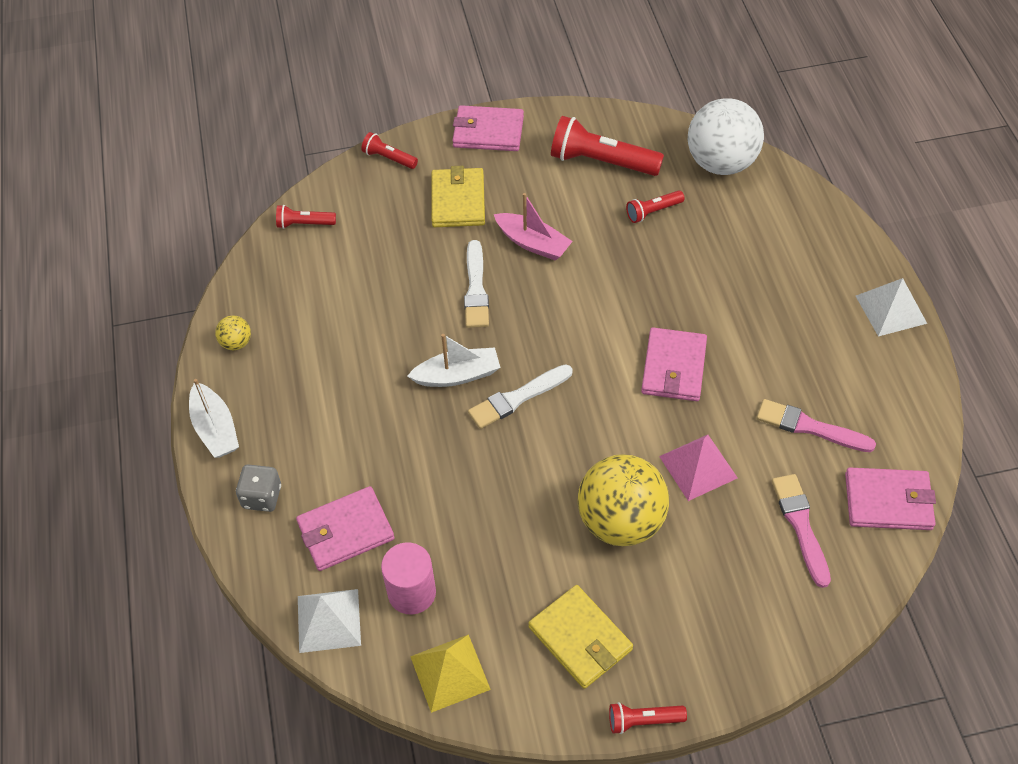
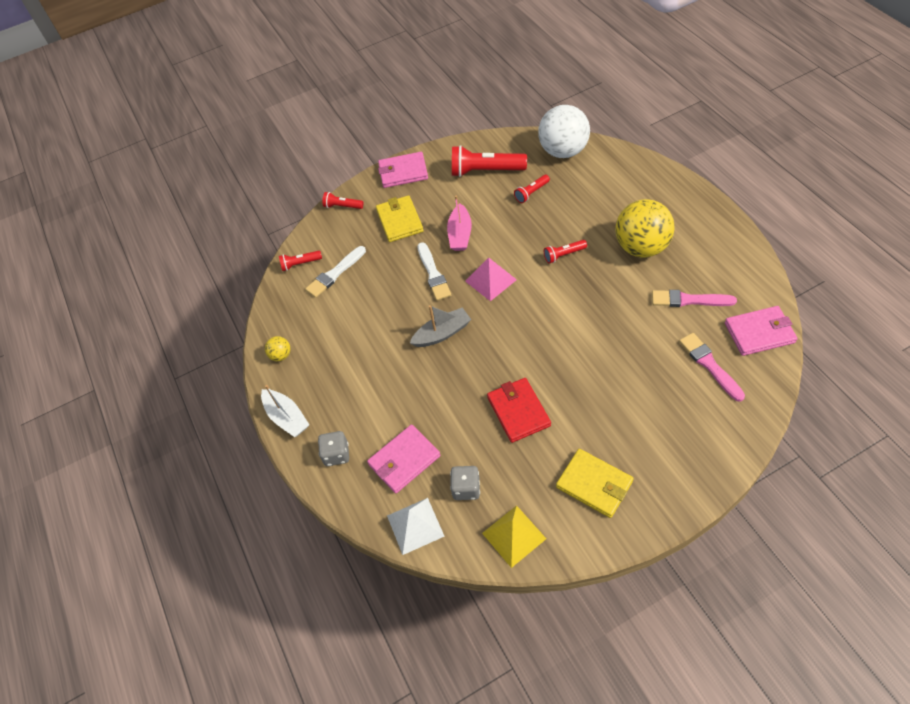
camera: 10 degrees left, 0 degrees up
(412, 592) = (466, 488): pink cylinder -> grey dice
(457, 375) = (442, 333): white boat -> grey boat
(517, 398) = (489, 337): white brush -> white brush (335, 273)
(518, 511) = (518, 411): none -> red wallet
(533, 243) = (460, 234): pink boat -> pink boat turned 75 degrees clockwise
(621, 521) = (590, 397): yellow ball -> yellow ball (641, 247)
(643, 720) = (659, 527): red flashlight -> red flashlight (563, 255)
(673, 367) = (585, 287): pink wallet -> none
(698, 467) = (627, 347): pink pyramid -> pink pyramid (490, 280)
(891, 309) = (709, 211): white pyramid -> none

